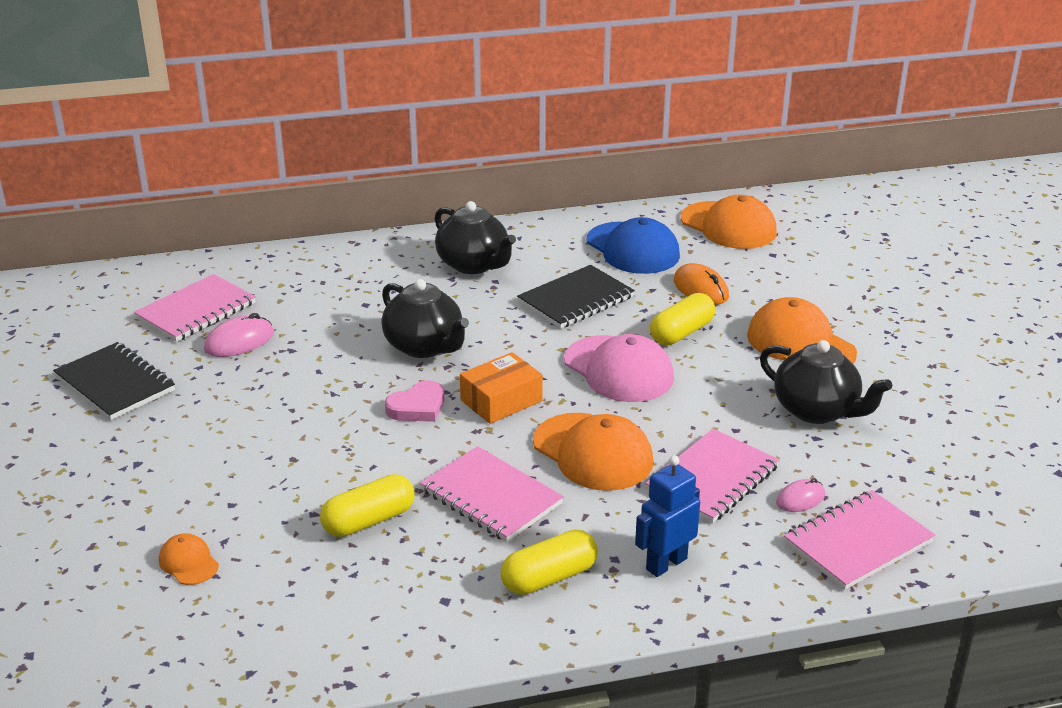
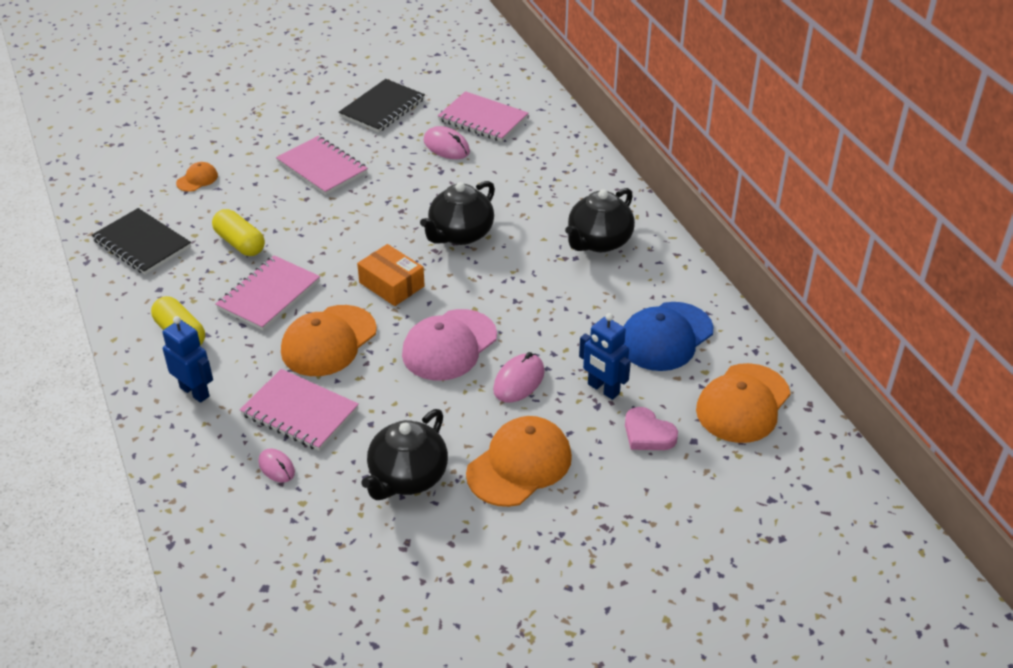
camera: 80 degrees right, 10 degrees up
(417, 407) = (376, 243): pink heart -> pink heart (648, 434)
(576, 300) = (557, 309): black notebook -> black notebook (142, 244)
(681, 333) = (519, 381): yellow capsule -> pink mouse
(700, 289) = (603, 389): orange mouse -> blue robot
(858, 542) = (220, 504): pink notebook -> pink notebook (322, 168)

